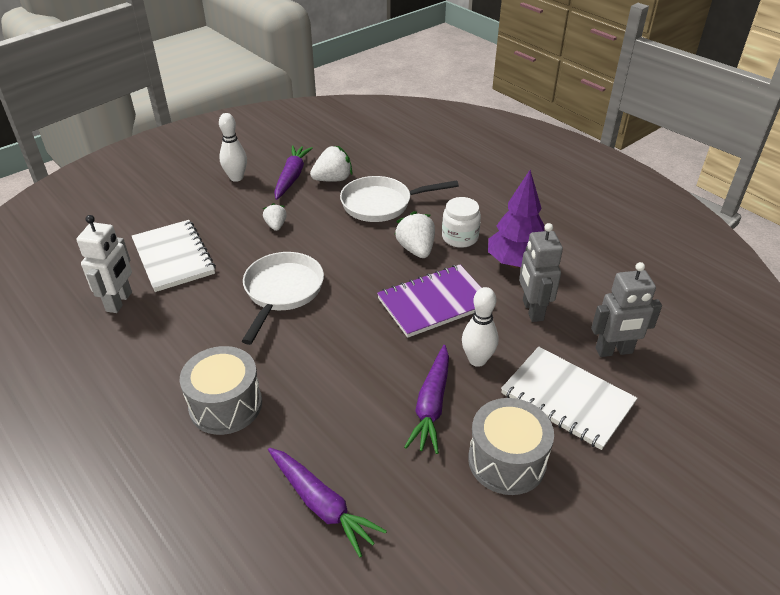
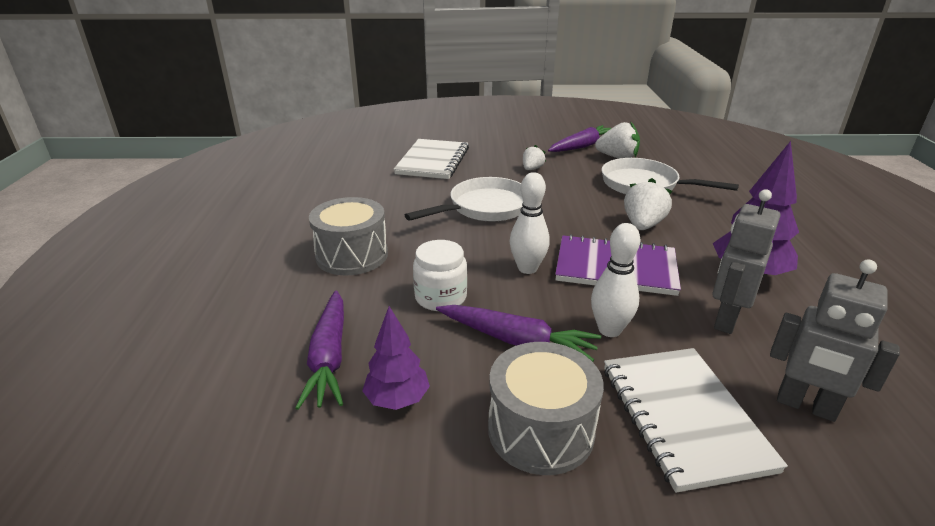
camera: 40 degrees right, 10 degrees down
(119, 302) = (366, 171): white robot -> none
(236, 178) = (536, 134): white bowling pin -> white bowling pin (527, 268)
(405, 502) = (397, 400): none -> purple tree
(431, 405) = (517, 340): purple carrot -> purple carrot turned 120 degrees counterclockwise
(460, 237) = (702, 233): white jar -> white jar (440, 297)

